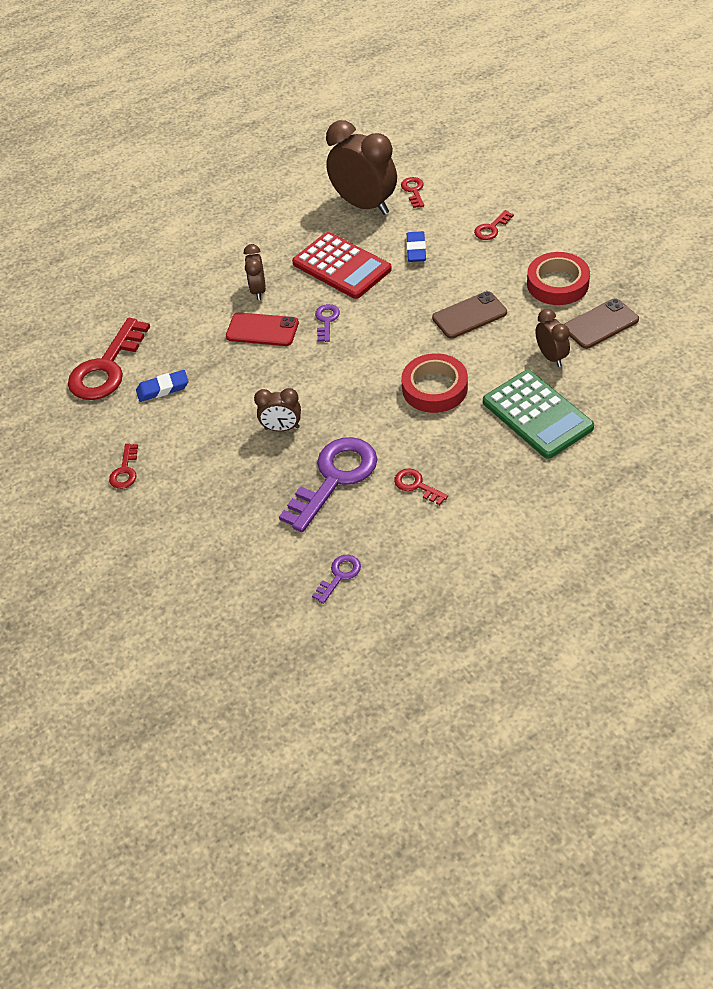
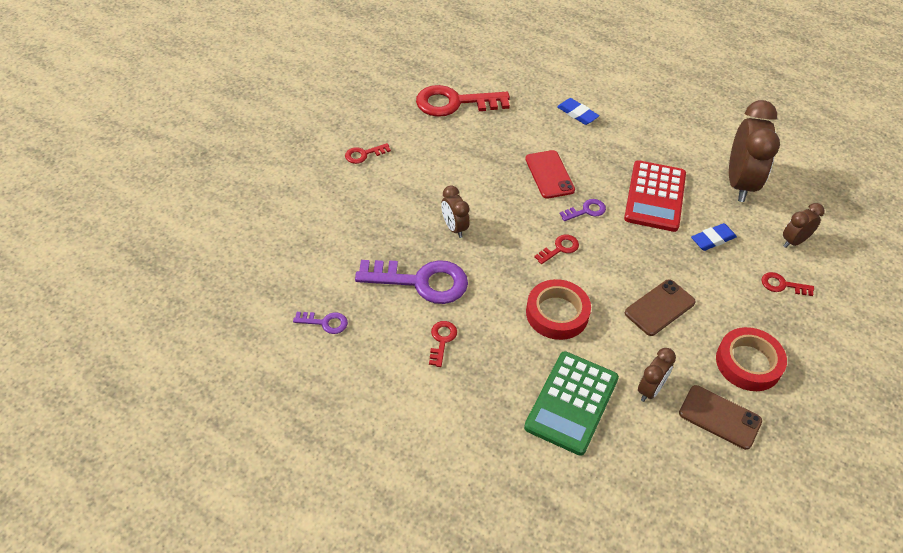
camera: 55 degrees right, 0 degrees up
(163, 389) = (453, 142): blue eraser -> blue eraser (577, 114)
(258, 290) = (590, 155): brown clock -> brown clock (794, 241)
(413, 191) = (785, 210): red key -> red key (560, 248)
(469, 315) = (659, 307): brown phone -> brown phone turned 75 degrees counterclockwise

